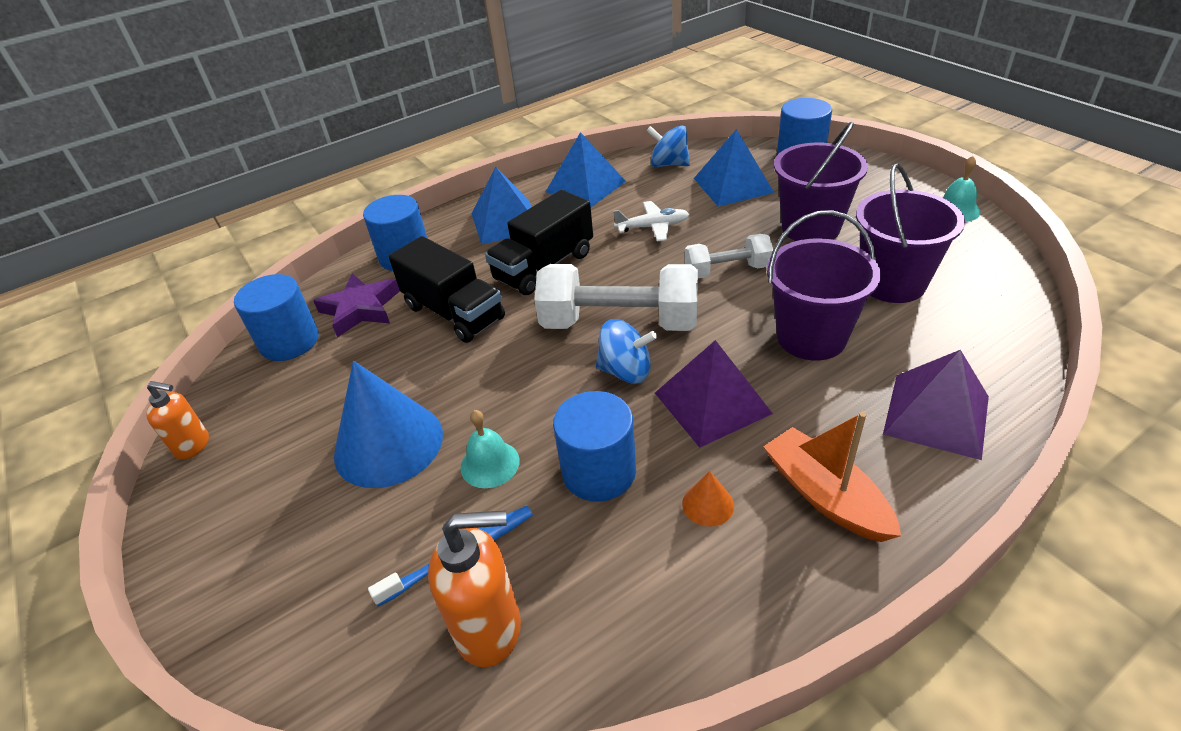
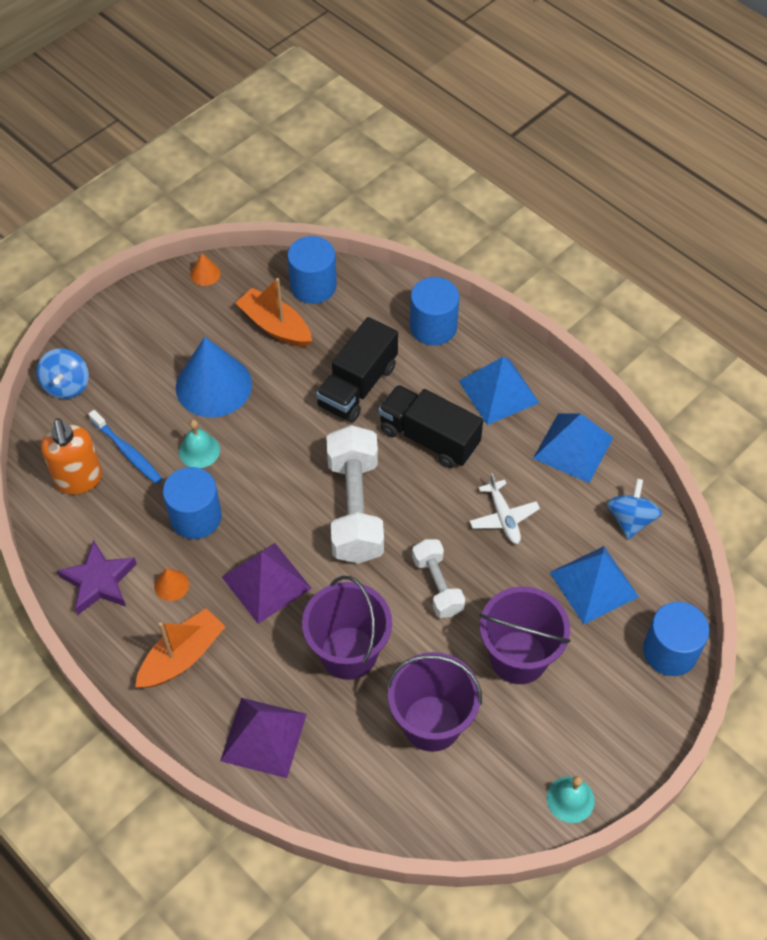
camera: 75 degrees right, 15 degrees up
(193, 446) = (205, 274): orange soap dispenser -> orange cone
(328, 378) = (275, 326): none -> orange boat
(360, 309) = (357, 319): purple star -> purple star (99, 581)
(626, 371) = (297, 520): blue spinning top -> blue spinning top (66, 385)

